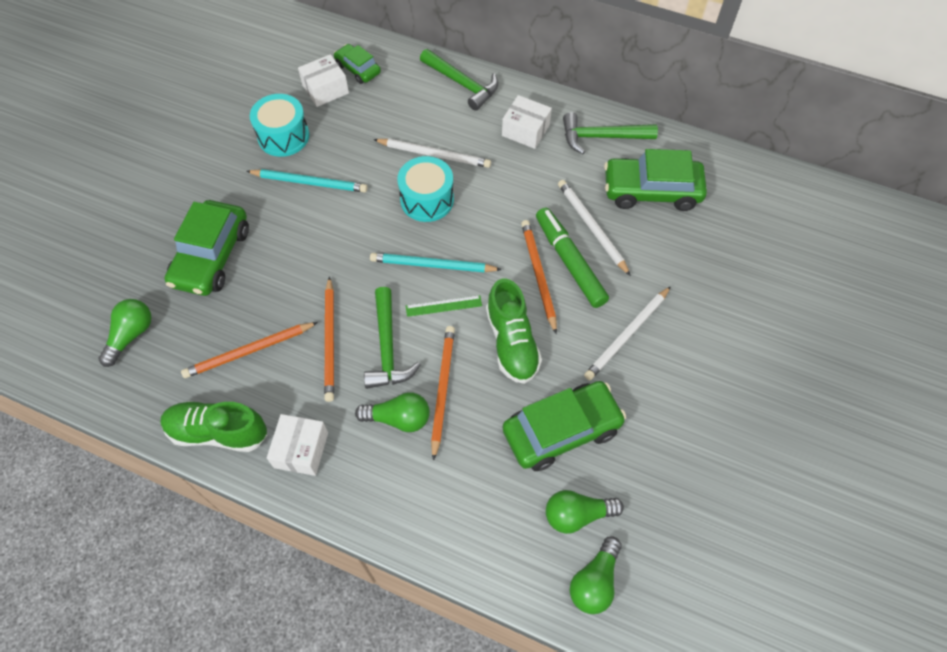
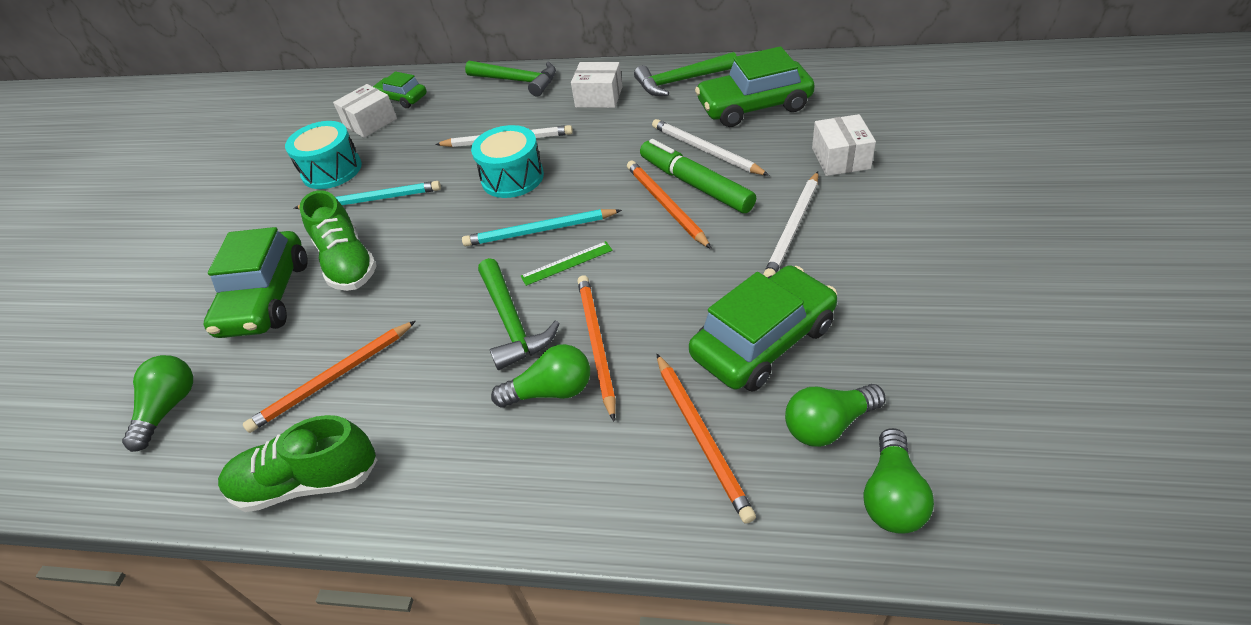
camera: 10 degrees left, 15 degrees down
(301, 450) = (430, 467): white box -> white box (840, 158)
(330, 341) = (437, 337): orange pencil -> orange pencil (701, 436)
(512, 342) = (662, 273): green shoe -> green shoe (347, 263)

